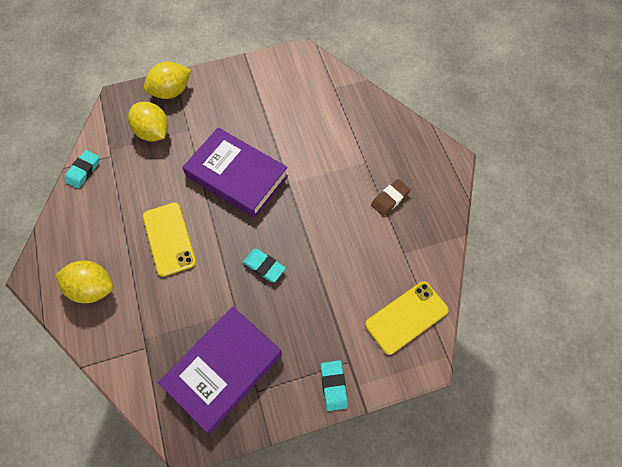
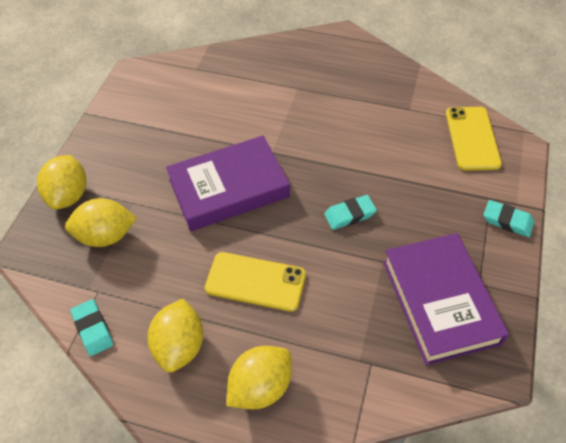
camera: 55 degrees left, 10 degrees down
(97, 224) = (180, 346): none -> yellow lemon
(390, 199) = (349, 91): brown eraser -> none

